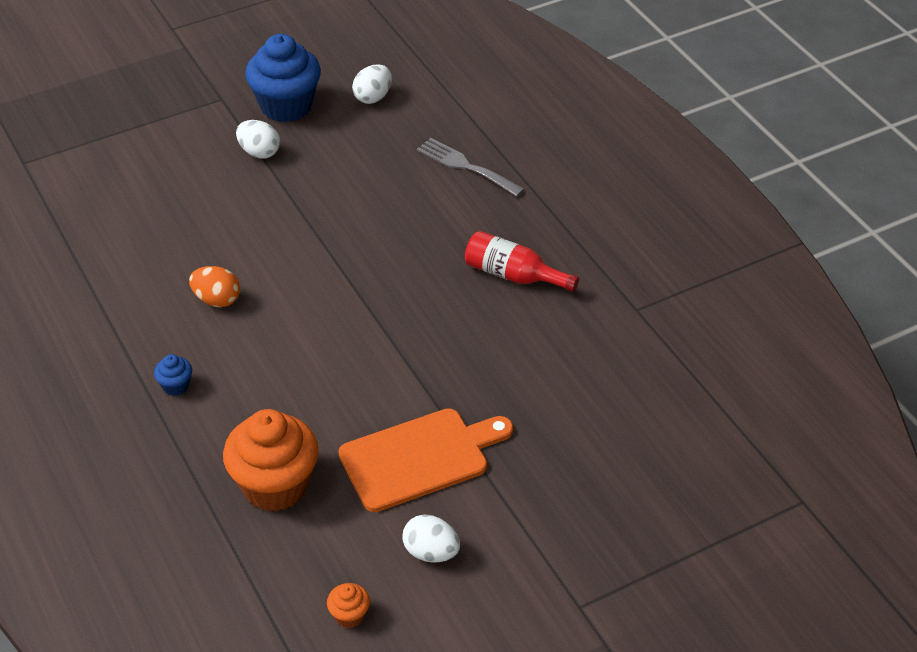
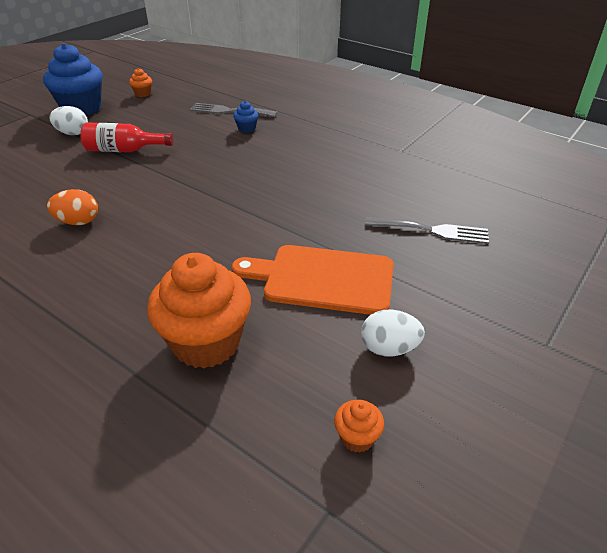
camera: 25 degrees left, 5 degrees down
(175, 386) = (65, 292): blue cupcake -> blue cupcake (246, 128)
(373, 97) = (143, 94): white egg -> orange cupcake
(420, 458) = (323, 279): orange cutting board -> orange cutting board turned 120 degrees counterclockwise
(513, 275) = (304, 153): red bottle -> red bottle (124, 150)
(577, 440) = (432, 230): none -> grey fork

